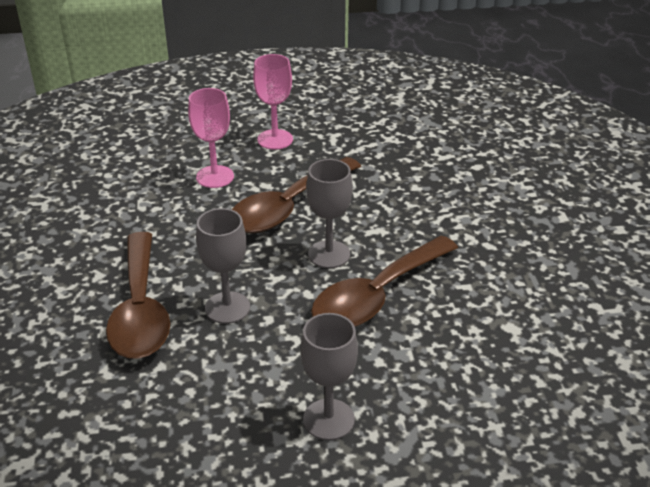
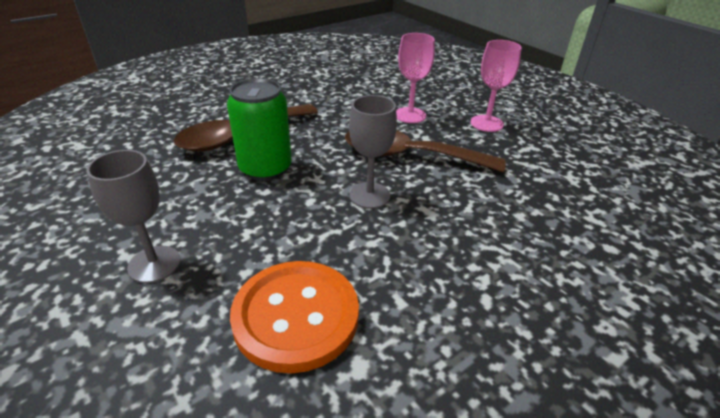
camera: 60 degrees right, 0 degrees up
(227, 308) = (265, 168): grey goblet -> green can
(377, 295) = (336, 241): brown spoon -> none
(448, 345) = (296, 316): none -> orange button

